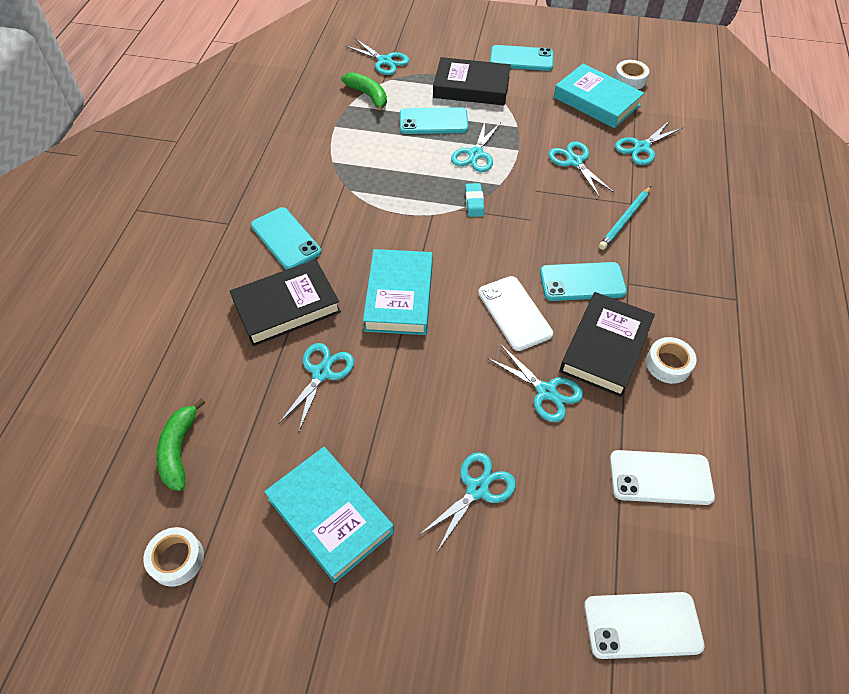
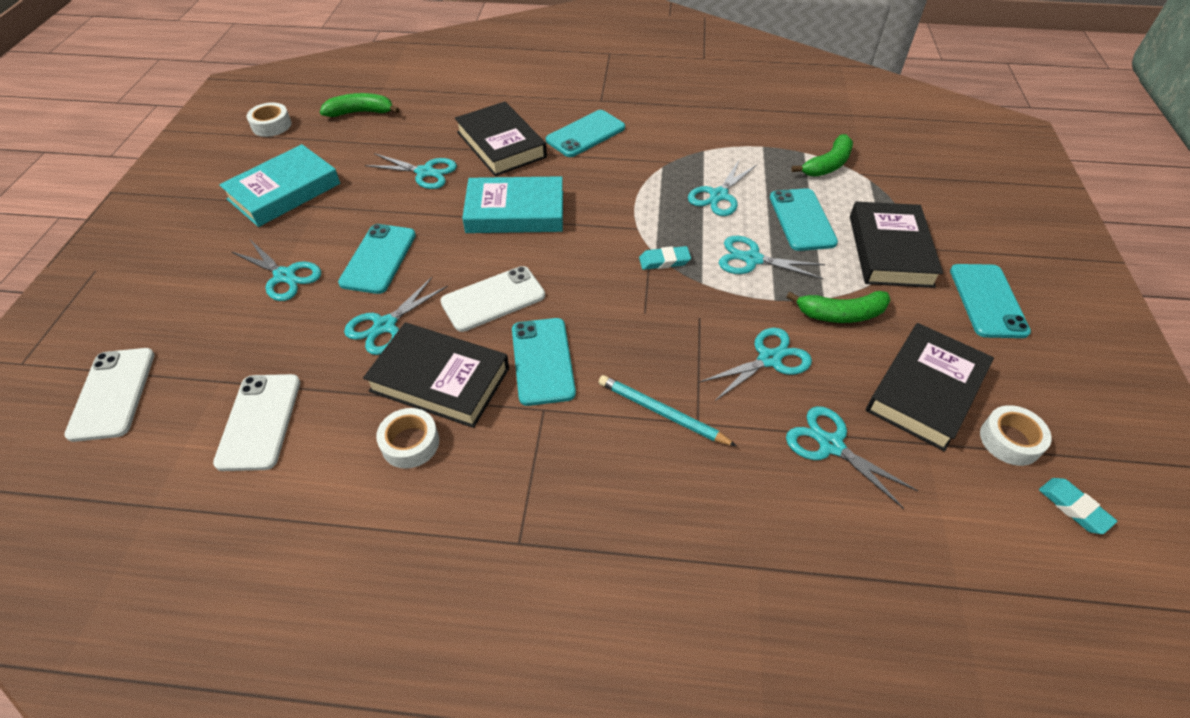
camera: 85 degrees right, 5 degrees down
(384, 61) = (904, 171): turquoise scissors -> turquoise scissors (719, 196)
(457, 405) = (378, 259): none -> turquoise phone
(533, 122) = (840, 314): none -> green banana
(596, 101) = (925, 391): turquoise book -> black book
(669, 71) = (1073, 507): none -> turquoise eraser

